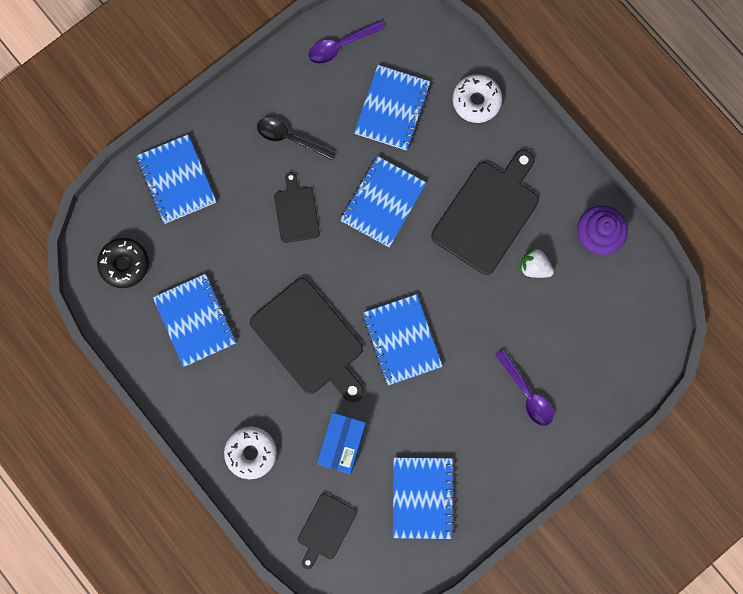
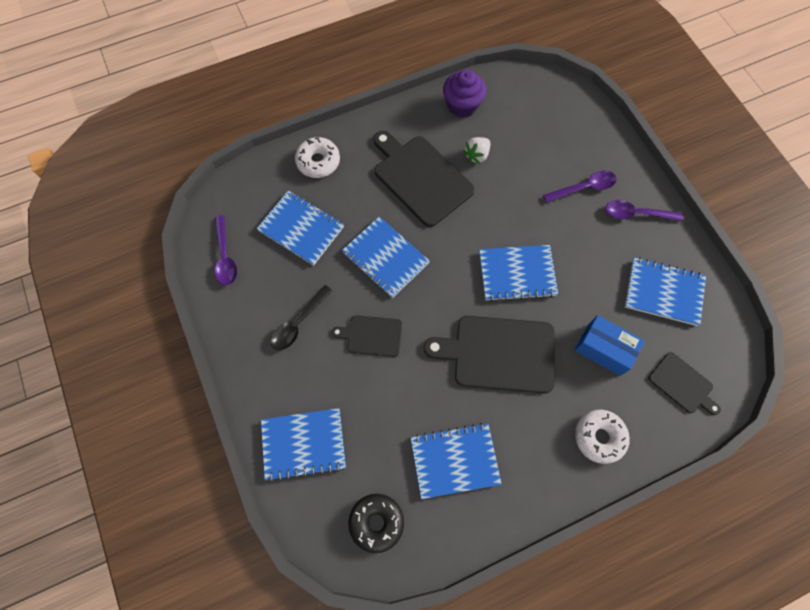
camera: 75 degrees left, 10 degrees down
(310, 340) = (499, 354): black cutting board -> black cutting board turned 150 degrees counterclockwise
(510, 456) = (636, 214): none -> purple spoon

